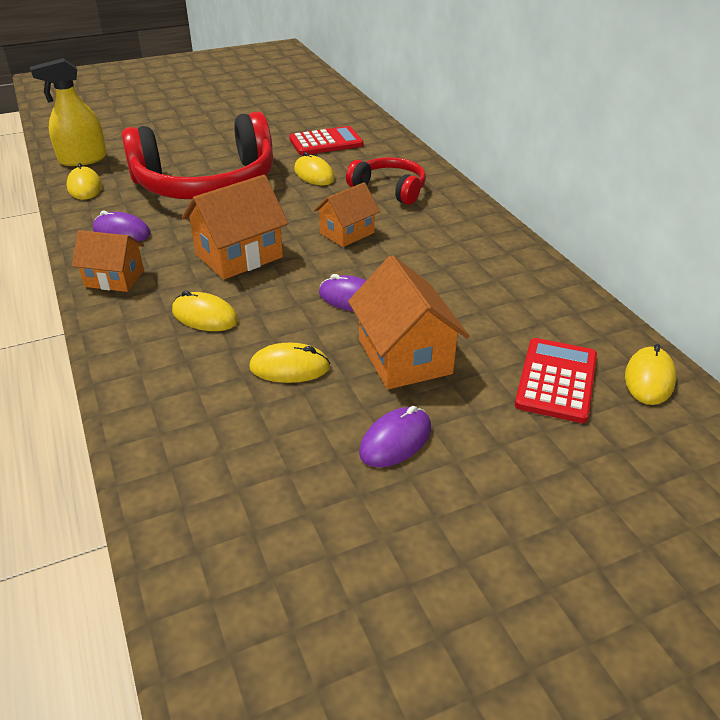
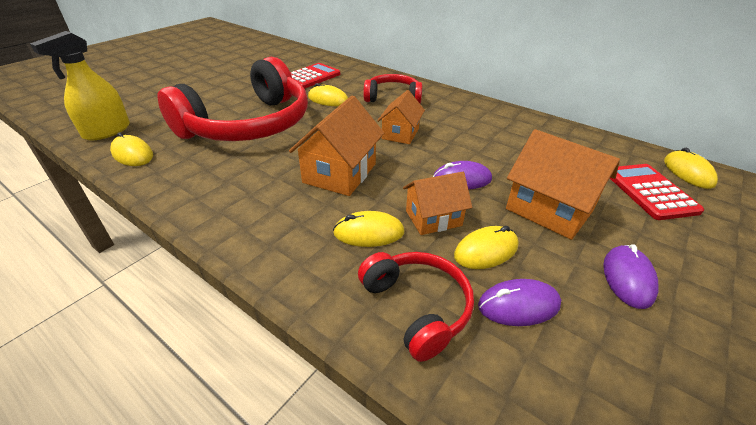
camera: 30 degrees left, 0 degrees up
(114, 278) = (248, 227): orange house -> orange house (433, 218)
(122, 232) = (211, 183): purple mouse -> purple mouse (518, 305)
(176, 385) = (417, 307): none -> red headphones

